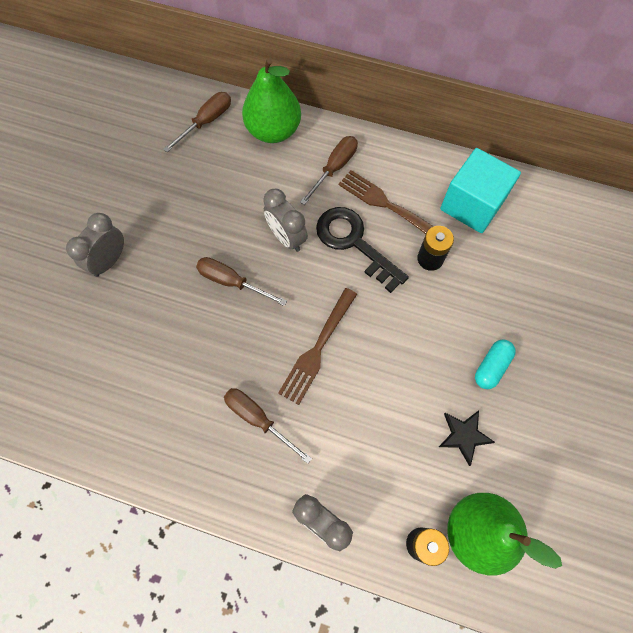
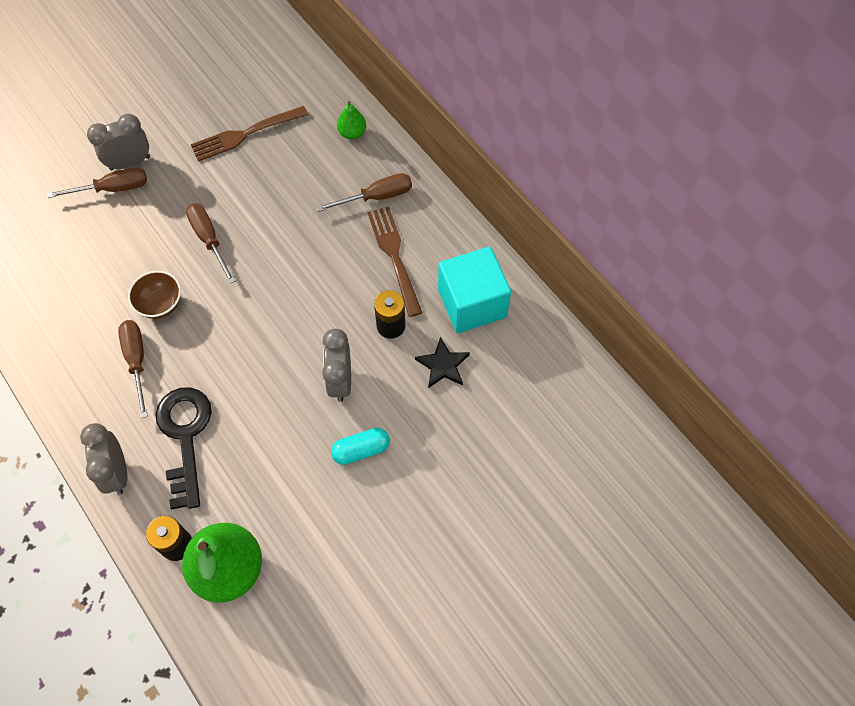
camera: 35 degrees right, 5 degrees down
(206, 122) = (302, 93): brown screwdriver -> brown screwdriver (112, 189)
(237, 360) = (160, 304): none -> brown bowl
(273, 130) = (352, 133): green pear -> green pear, size x0.48
(286, 237) = (284, 231): grey clock -> grey clock (340, 380)
(318, 348) = (231, 337): brown fork -> brown fork (246, 134)
(354, 243) = (337, 271): black key -> black key (185, 436)
(464, 435) = (286, 488): black star -> black star (443, 365)

